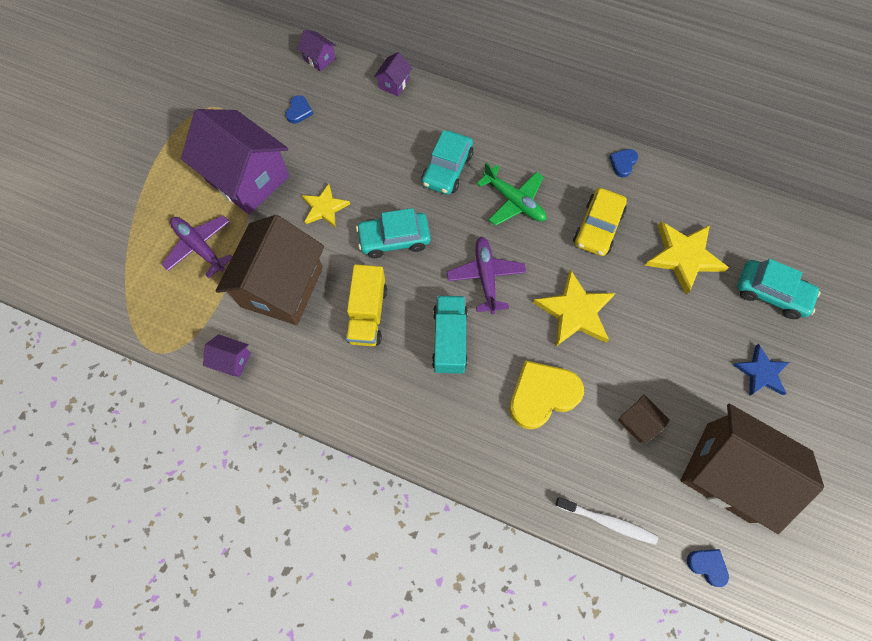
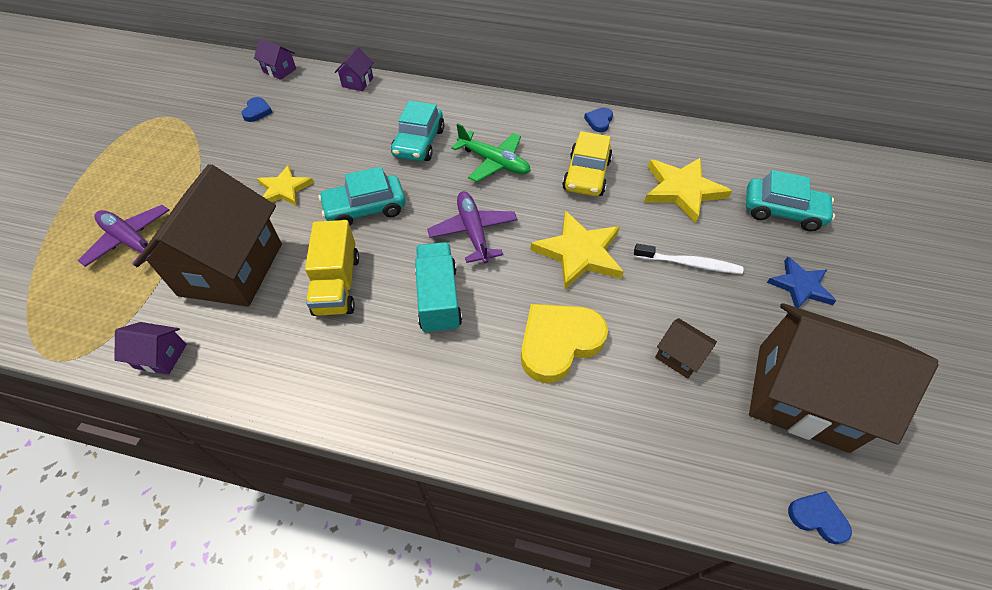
camera: 10 degrees left, 15 degrees down
(247, 178) = (196, 172): purple house -> none
(607, 521) = (673, 481): white toothbrush -> white toothbrush (689, 264)

